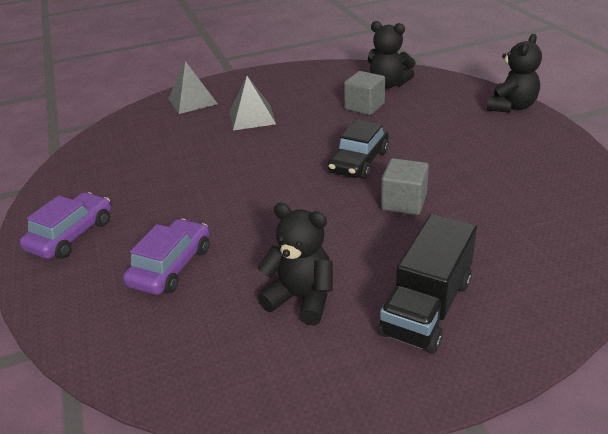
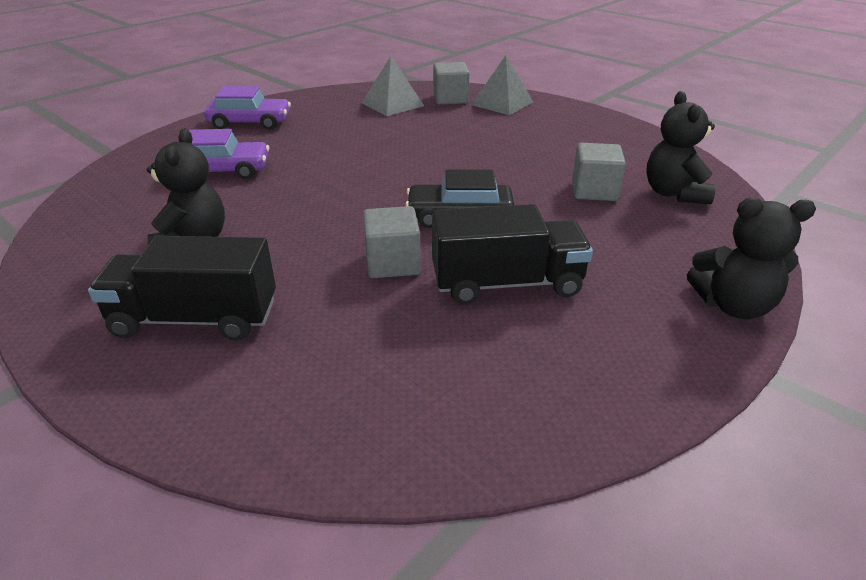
camera: 60 degrees right, 0 degrees up
(155, 119) = (450, 99): none -> grey cube
(252, 117) = (499, 137): grey pyramid -> grey pyramid (392, 104)
(454, 165) = (506, 283): none -> black truck

